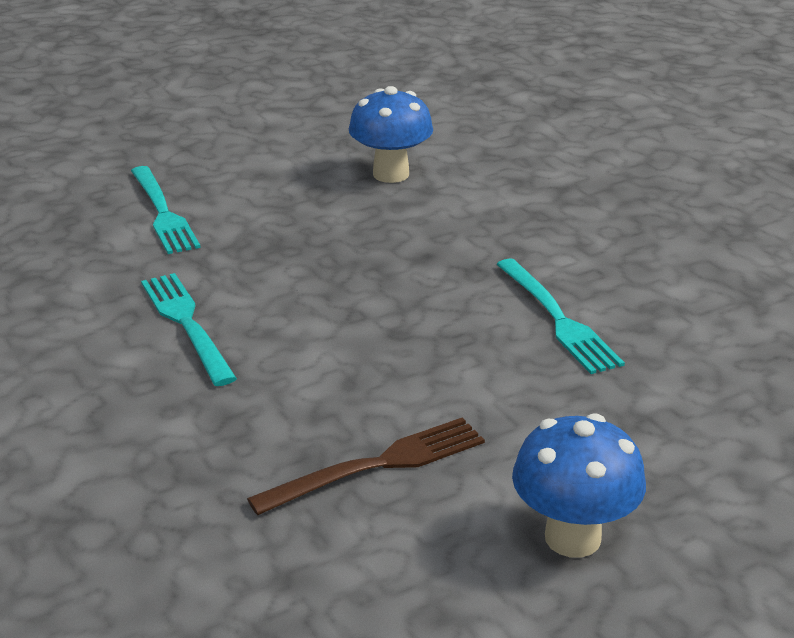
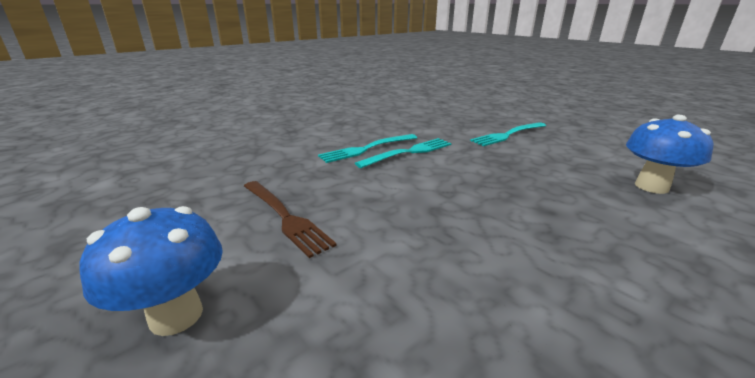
camera: 80 degrees right, 5 degrees down
(559, 320) = (510, 291): turquoise fork -> turquoise fork (366, 149)

